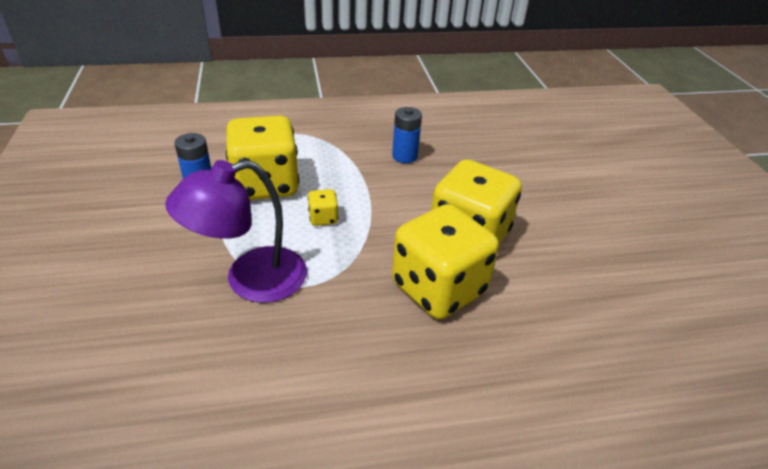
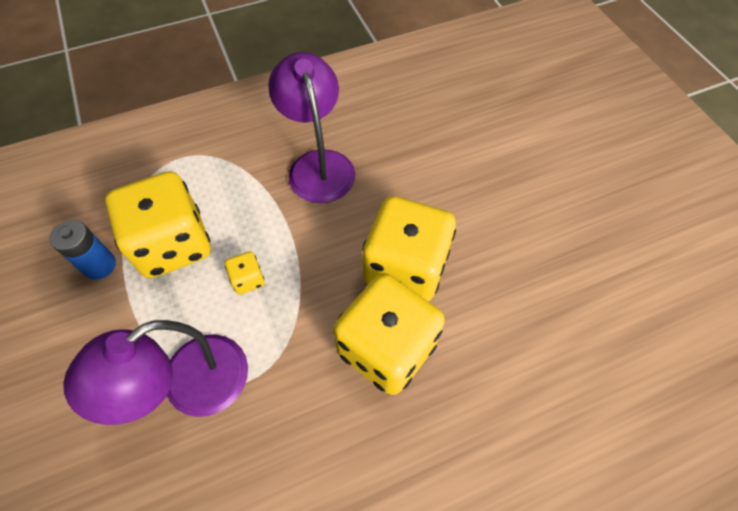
camera: 10 degrees left, 20 degrees up
(404, 156) = (318, 164): blue battery -> purple lamp

